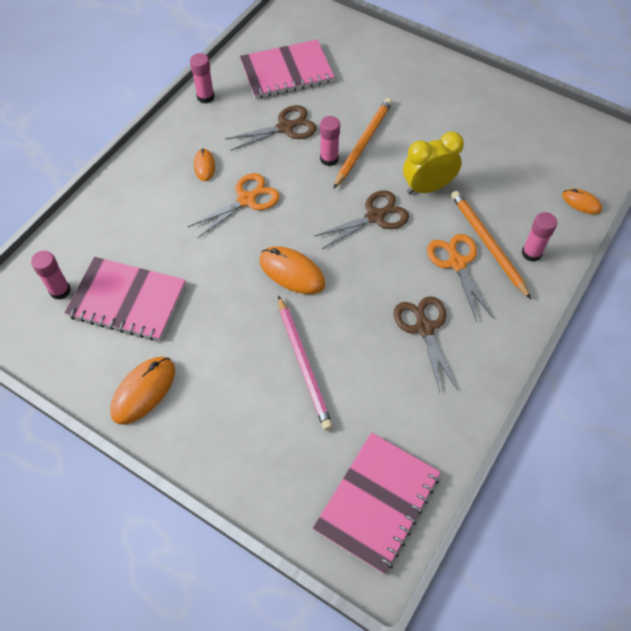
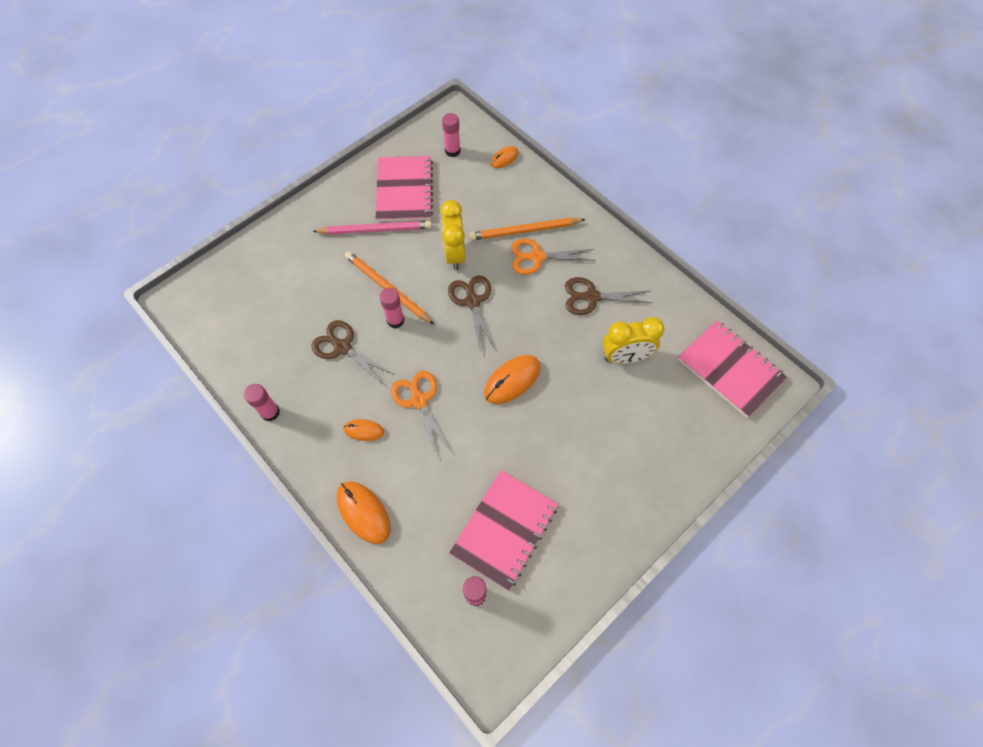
camera: 75 degrees left, 5 degrees up
(143, 391) = (604, 528): orange mouse -> orange mouse (363, 512)
(286, 71) = (268, 330): pink notebook -> pink notebook (404, 190)
(286, 127) = (342, 347): brown scissors -> brown scissors turned 45 degrees counterclockwise
(303, 364) = (605, 392): pink pencil -> pink pencil (375, 229)
(355, 377) = (625, 357): none -> yellow clock
(531, 253) = (542, 206): pink glue stick -> pink glue stick (452, 151)

